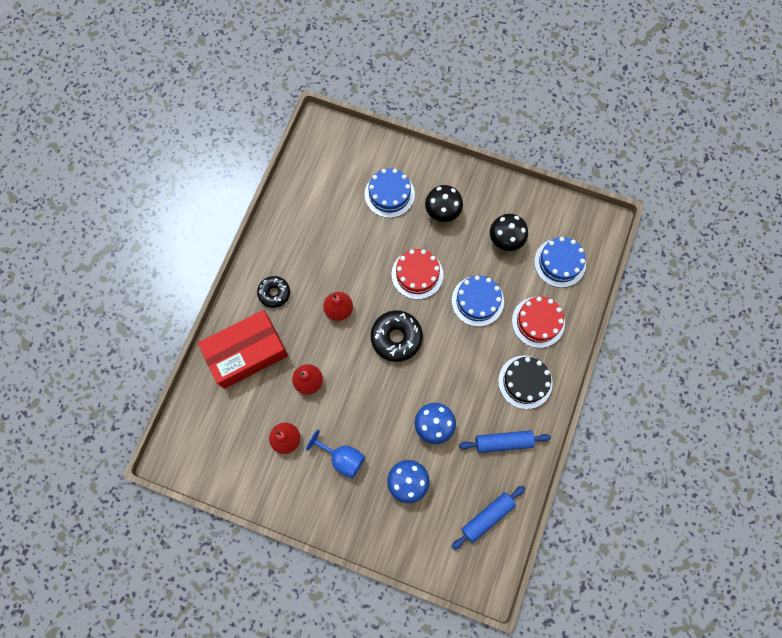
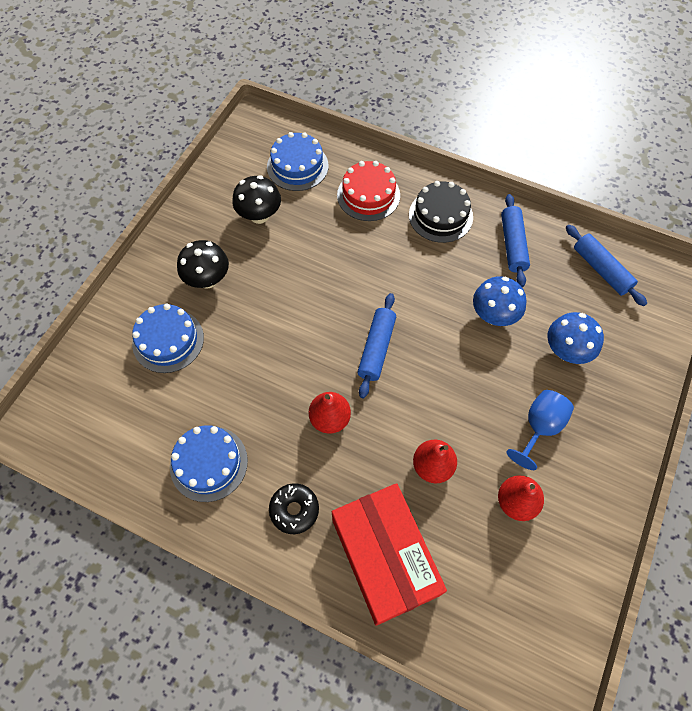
camera: 85 degrees left, 10 degrees down
(396, 338) = (376, 348): black donut -> blue rolling pin
(417, 274) = (291, 316): red cake -> none
(477, 301) = (335, 253): blue cake -> blue cake (209, 463)

